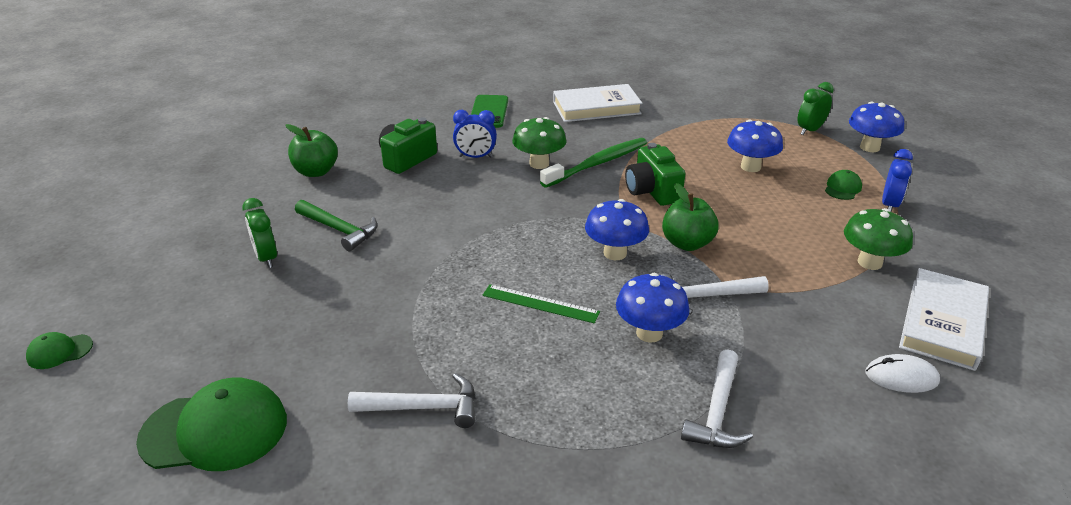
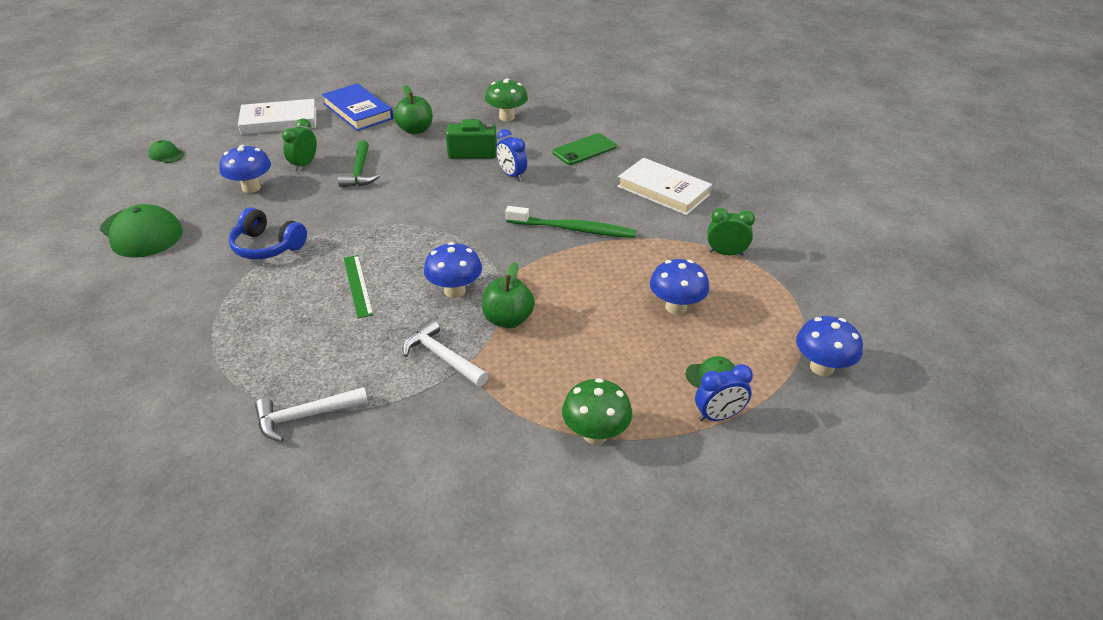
camera: 50 degrees right, 5 degrees up
(218, 188) = (358, 111): none -> blue book
(391, 338) = (267, 246): none -> blue headphones
(424, 407) = (212, 290): white hammer -> none
(539, 164) = (538, 204): green mushroom -> green mushroom (507, 117)
(649, 333) = (369, 348): blue mushroom -> blue mushroom (251, 188)
(652, 191) = (565, 272): green camera -> none
(810, 130) = (800, 317): green clock -> green clock (726, 253)
(901, 377) = (434, 506): white mouse -> none
(943, 323) = (542, 512): white book -> white book (279, 121)

